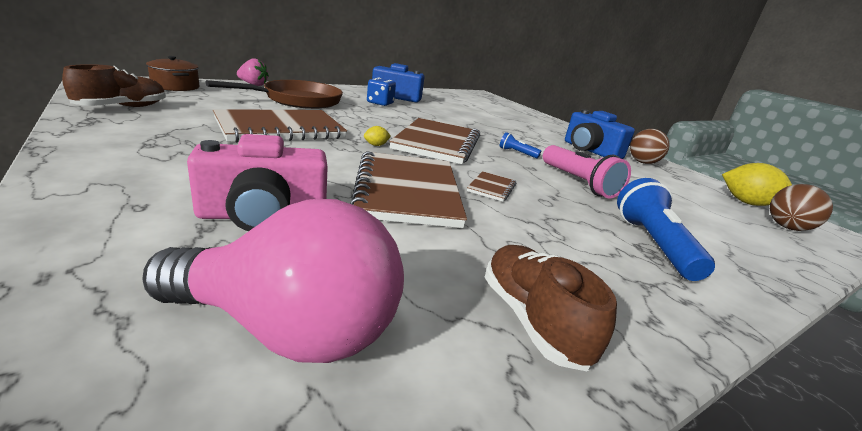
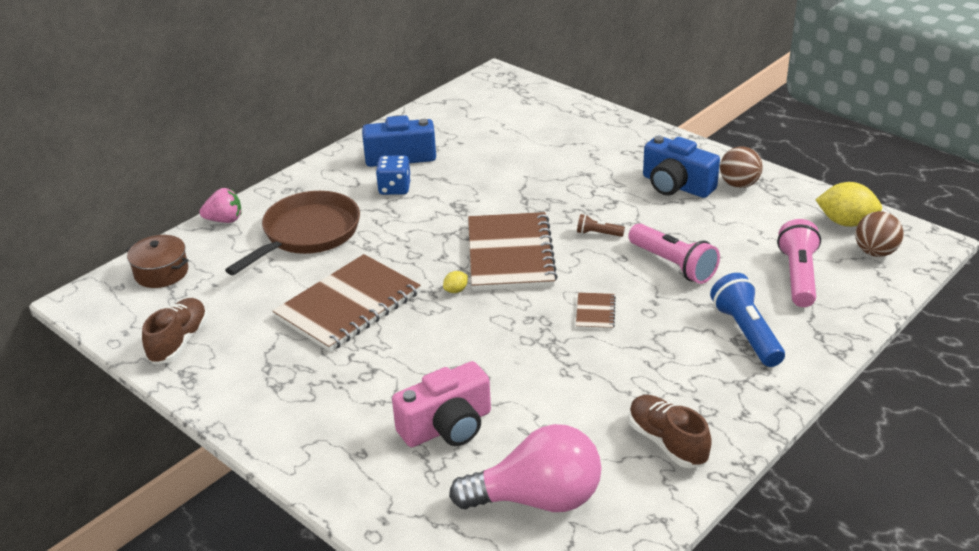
camera: 10 degrees left, 10 degrees up
(407, 191) = (527, 351): brown notebook -> none
(516, 153) = (598, 233): blue flashlight -> brown flashlight
(707, 221) = (798, 276): none -> pink flashlight

